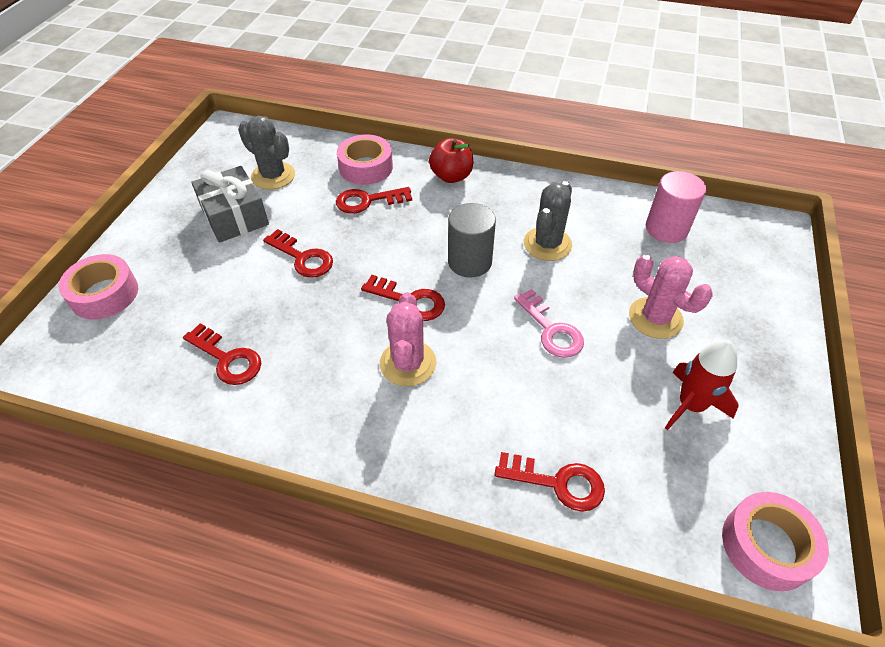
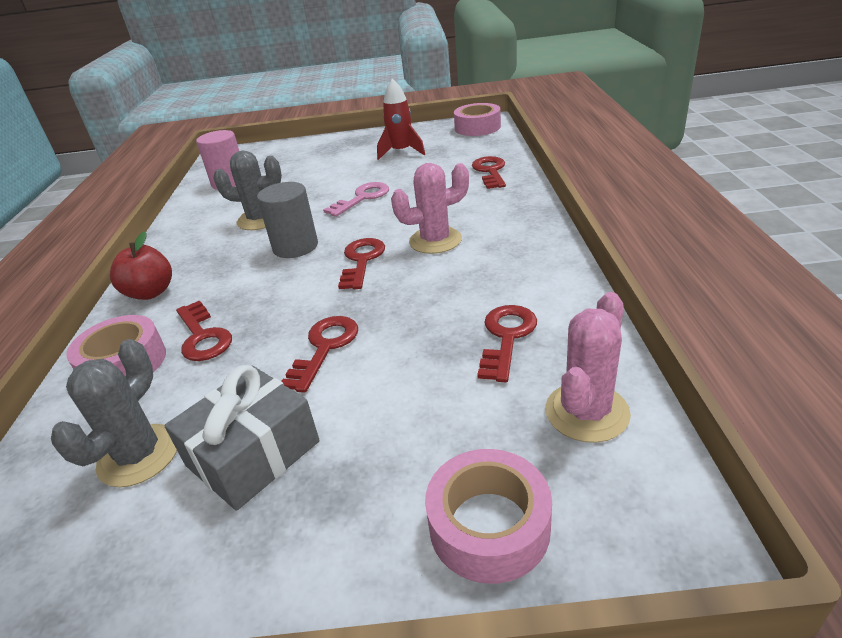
camera: 105 degrees left, 15 degrees down
(655, 318) = (331, 171): pink cactus -> pink cactus (587, 412)

